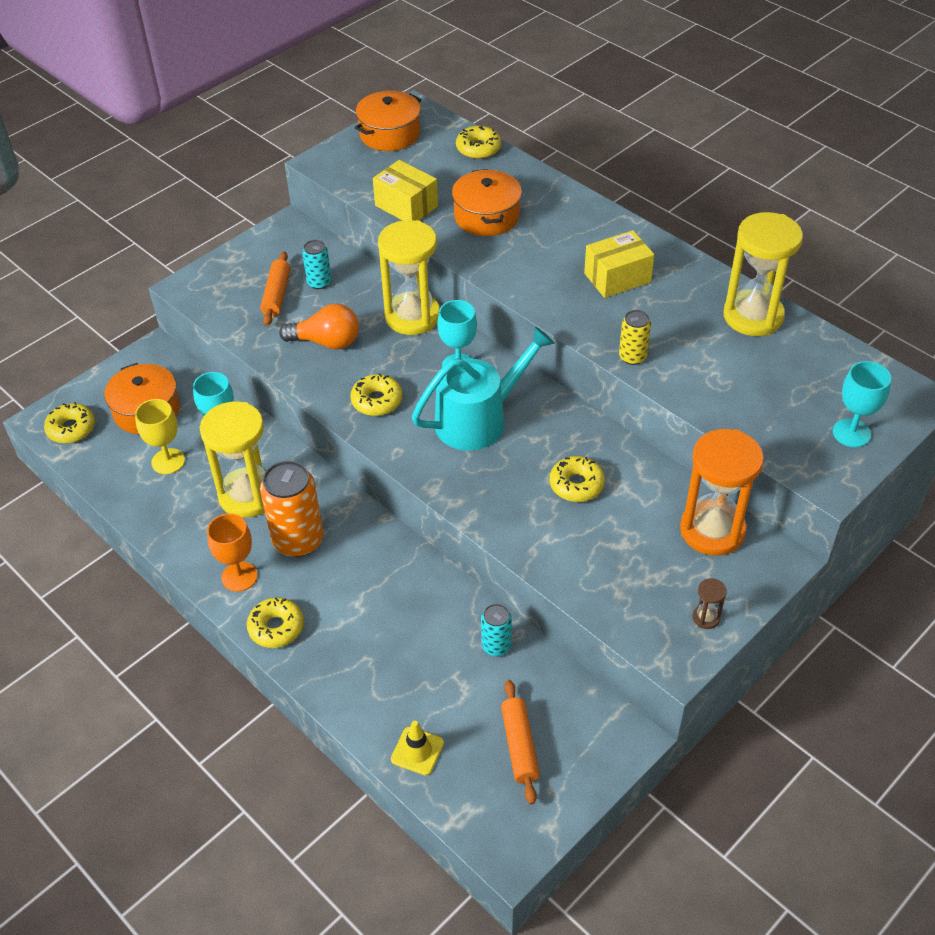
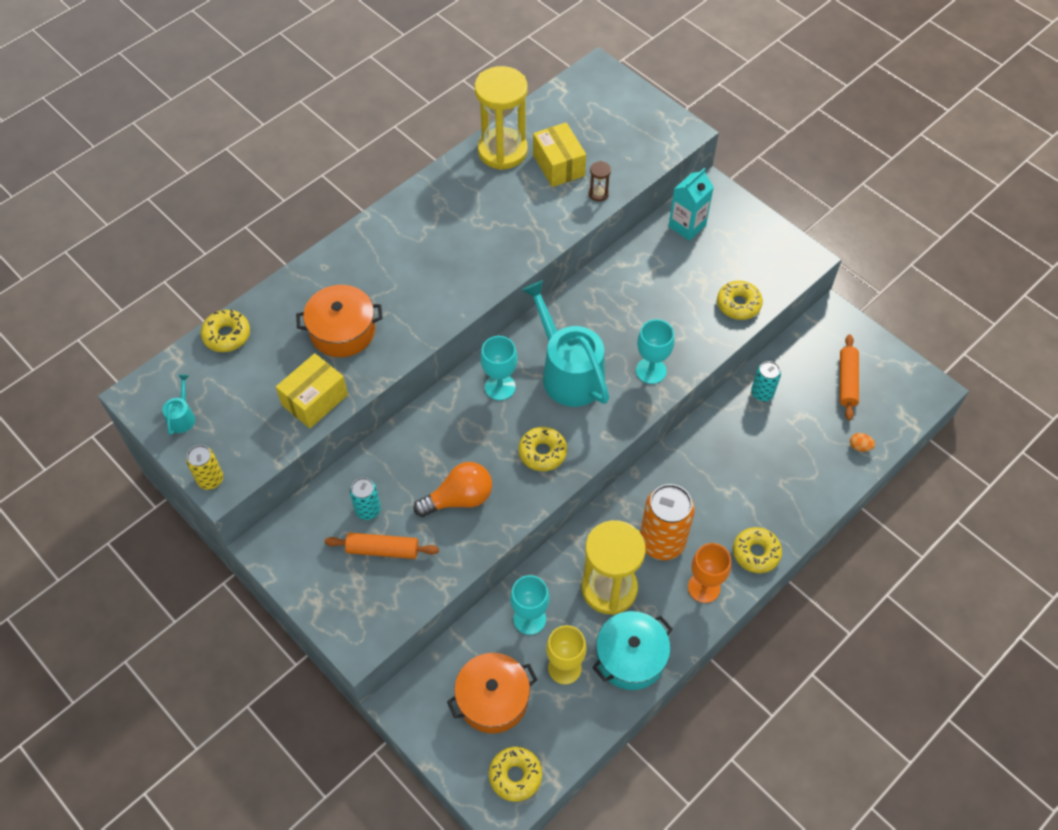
camera: 90 degrees left, 10 degrees up
(170, 512) = (630, 657): none -> turquoise pot
(326, 342) = (459, 498): orange light bulb -> orange light bulb turned 60 degrees clockwise
(390, 134) = (182, 417): orange pot -> turquoise watering can
(412, 316) = (429, 424): yellow hourglass -> none
(417, 751) = (859, 447): yellow traffic cone -> orange egg
(519, 746) = (847, 381): orange rolling pin -> orange rolling pin turned 75 degrees counterclockwise
(576, 484) = (643, 307): yellow donut -> yellow donut (738, 304)
(617, 278) = (445, 236): yellow box -> yellow box (558, 165)
(632, 357) = (547, 234): yellow can -> yellow can (210, 479)
(706, 618) = (767, 238): brown hourglass -> brown hourglass (598, 194)
(712, 530) = (687, 226): orange hourglass -> turquoise carton
(851, 433) = (634, 112): turquoise goblet -> turquoise goblet (651, 371)

